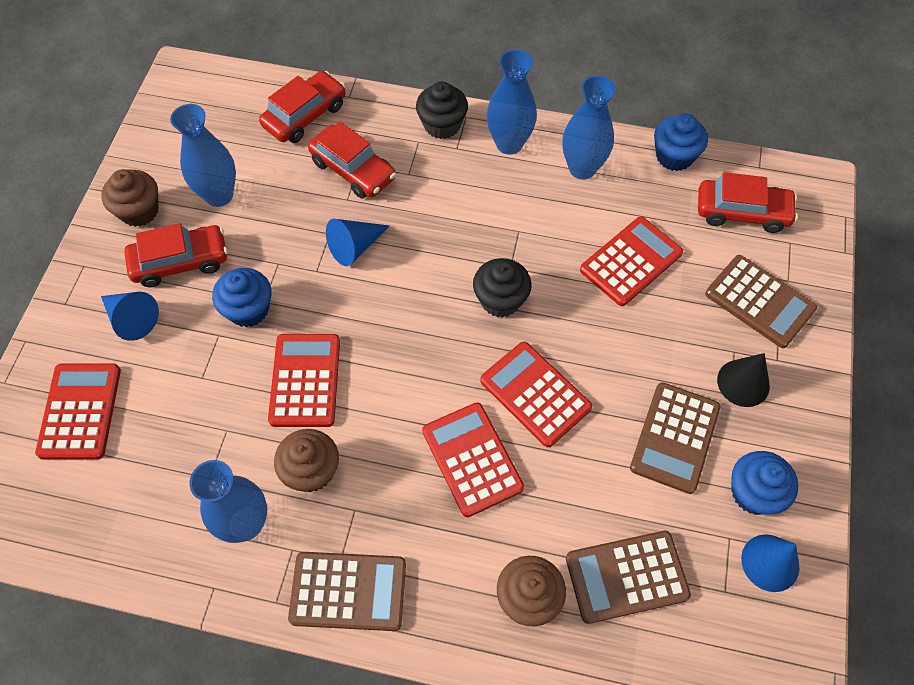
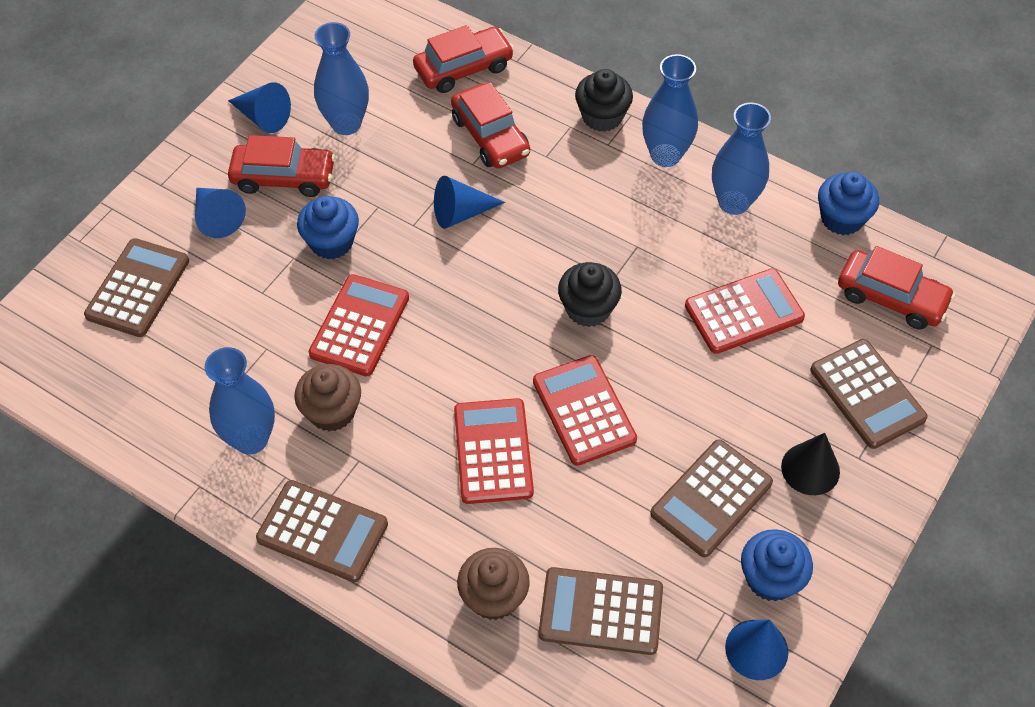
camera: 20 degrees right, 5 degrees down
(80, 411) = (138, 288): red calculator -> brown calculator
(139, 211) = (263, 117): brown cupcake -> blue cone

